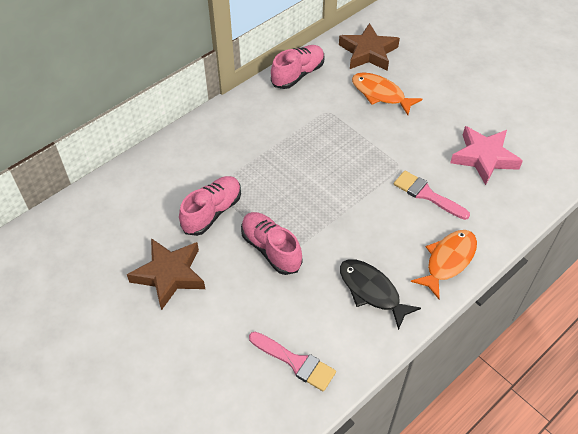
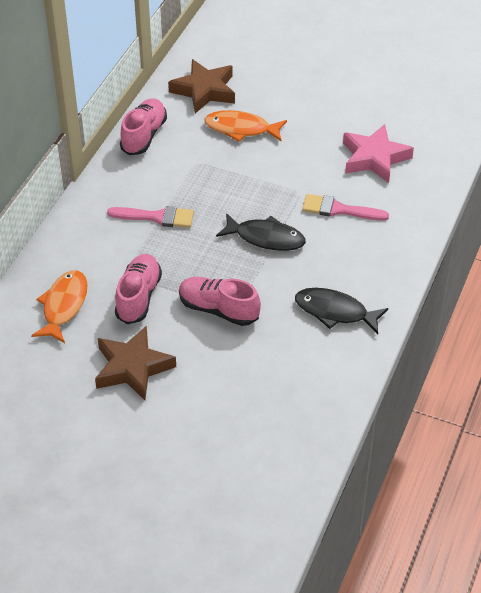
camera: 25 degrees left, 5 degrees down
(296, 362) = (300, 395): pink brush -> pink brush (157, 217)
(348, 198) = (265, 238): none -> black fish
(448, 261) = (390, 261): orange fish -> orange fish (63, 306)

